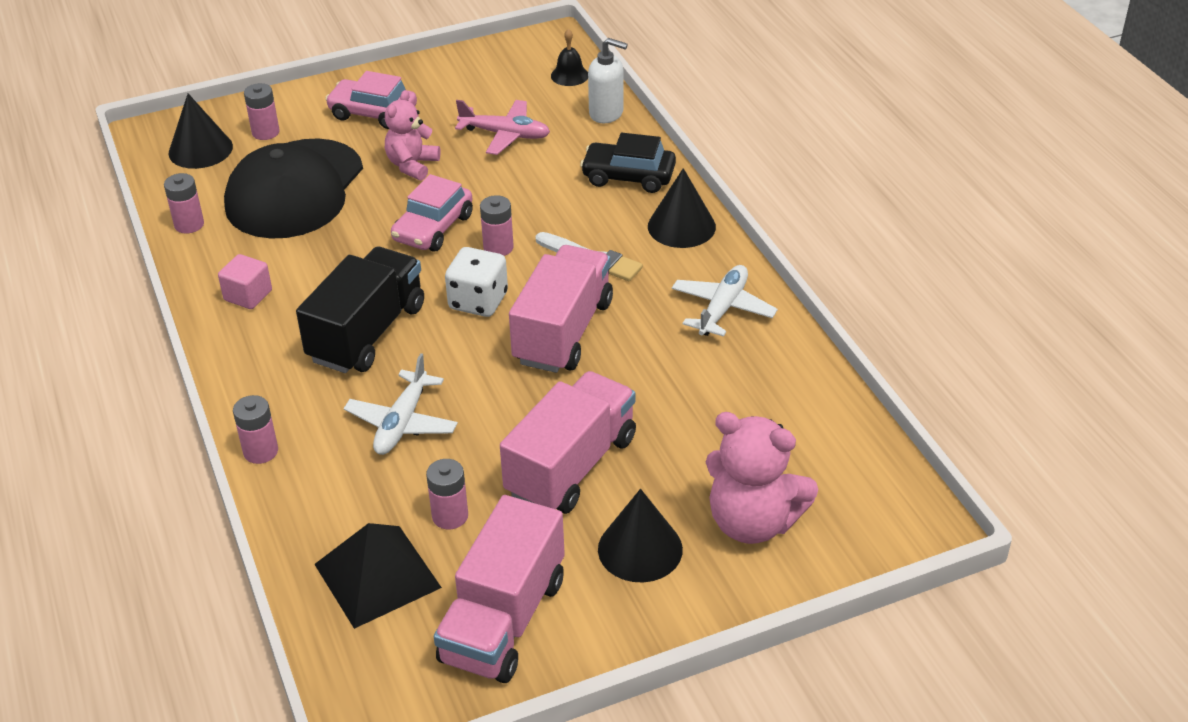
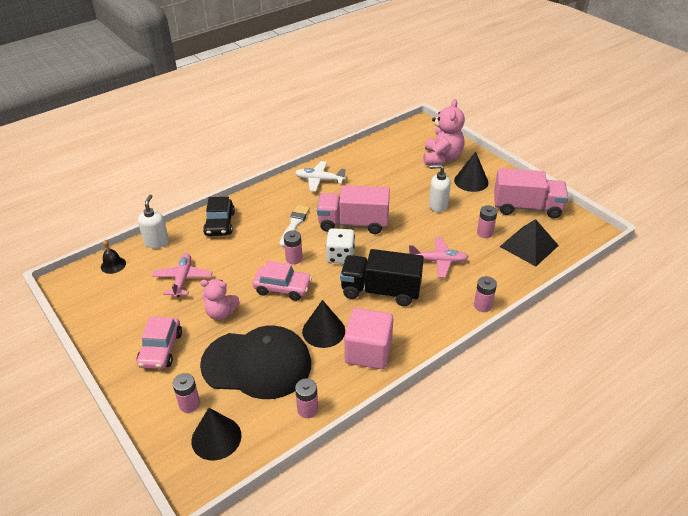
camera: 105 degrees left, 0 degrees up
(248, 295) = (368, 352): pink cube -> pink cube, size x1.81
(402, 423) = (438, 261): white plane -> pink plane
(571, 466) = (437, 205): pink truck -> white soap dispenser
(681, 226) = (260, 200): black cone -> black cone (323, 331)

